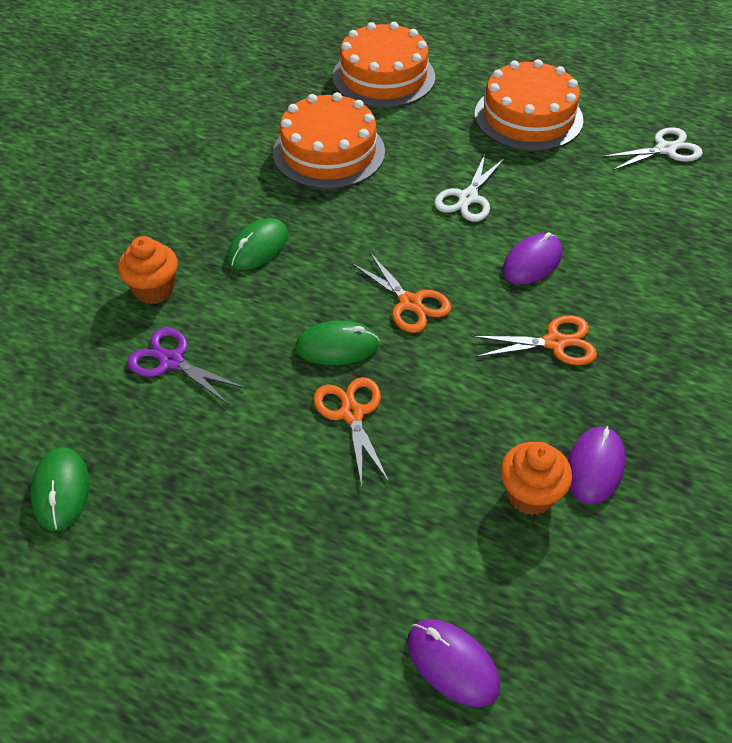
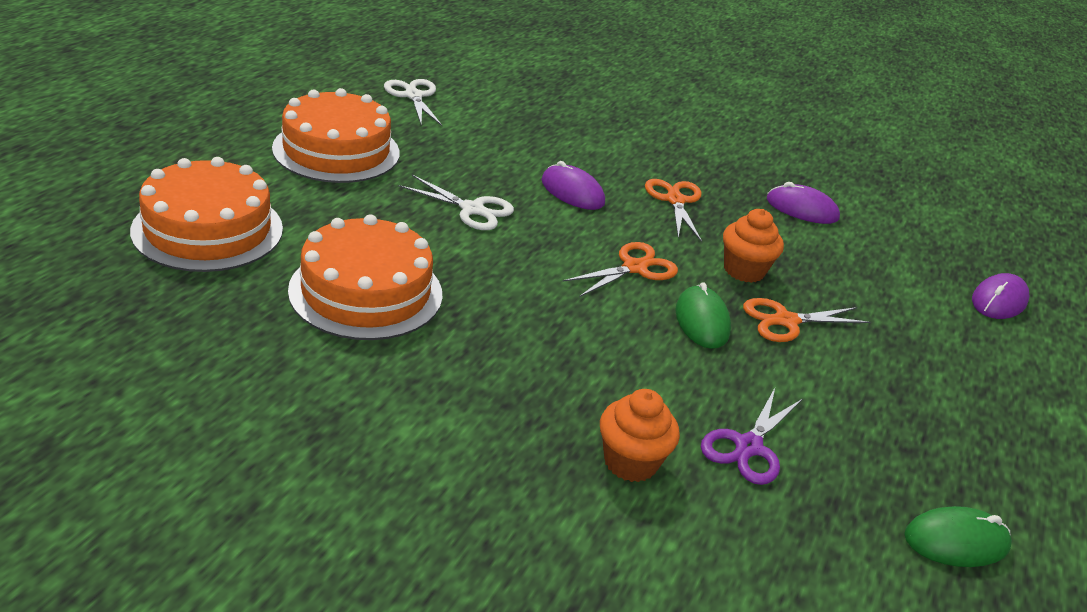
camera: 95 degrees left, 15 degrees down
(258, 247) = (549, 365): green mouse -> none
(530, 494) = (839, 242): orange cupcake -> orange cupcake (744, 270)

